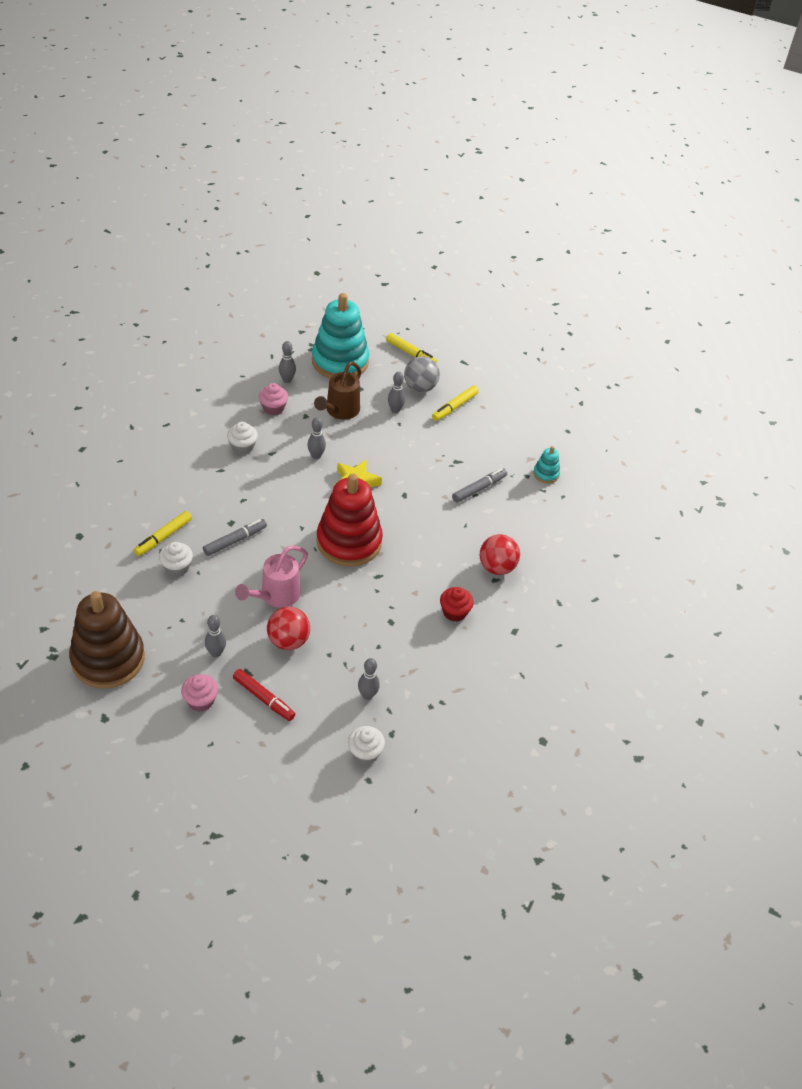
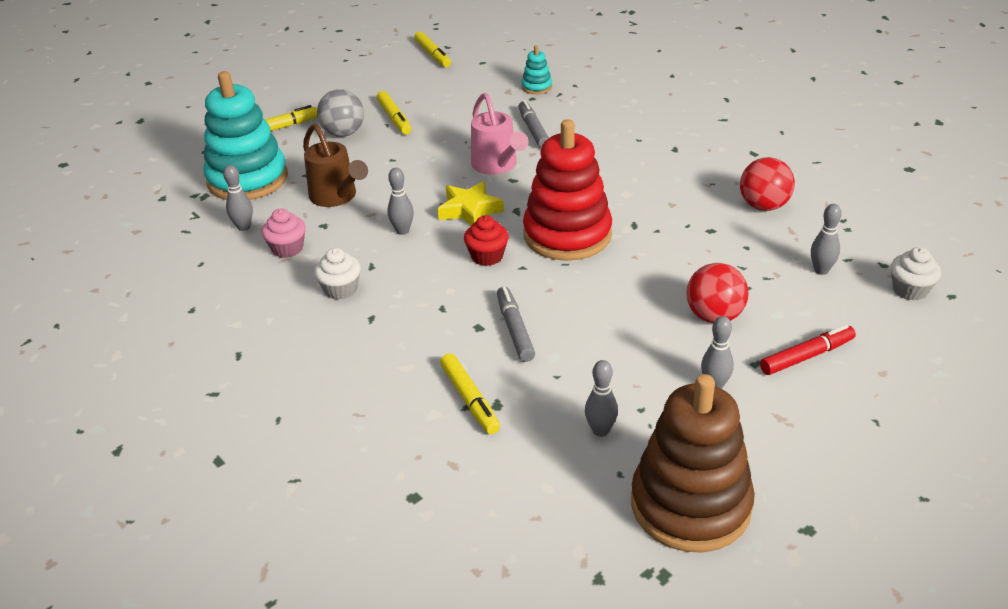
camera: 60 degrees left, 10 degrees down
(177, 567) = (537, 396): white cupcake -> none
(200, 701) = (797, 417): pink cupcake -> none
(276, 596) = (632, 312): pink watering can -> pink watering can (497, 166)
(395, 410) = (367, 157): grey bowling pin -> grey bowling pin (600, 430)
(454, 612) = (712, 184): red cupcake -> red cupcake (487, 256)
(497, 567) = (657, 144): red ball -> red ball (763, 206)
(562, 398) = (433, 55): none -> yellow marker

